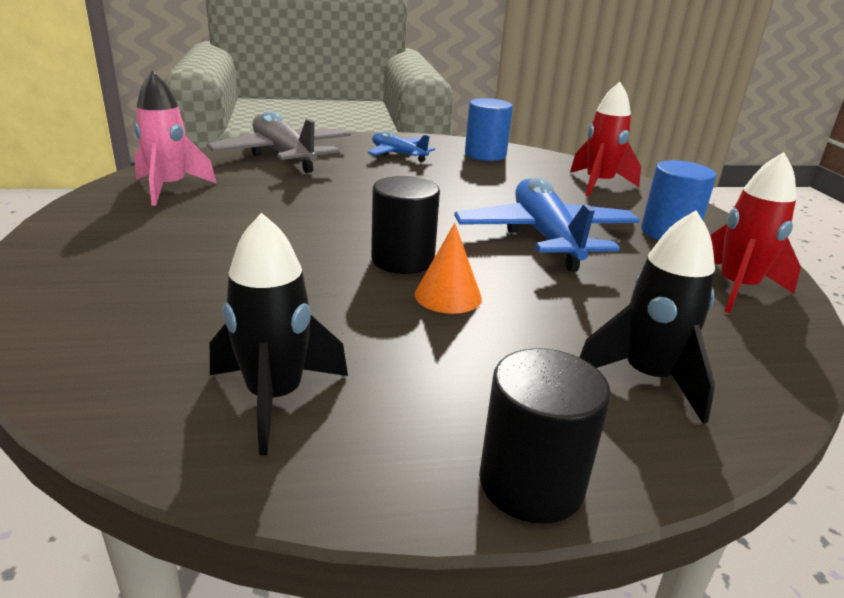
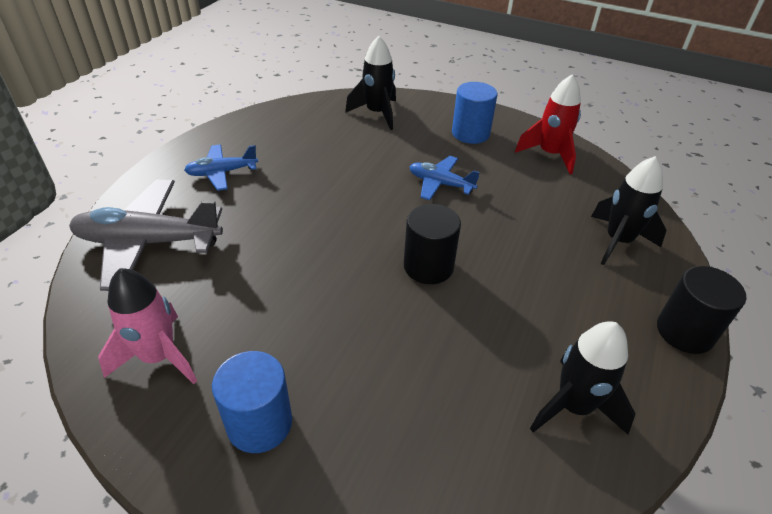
camera: 55 degrees left, 15 degrees up
(448, 296) = (492, 270): orange cone -> none
(485, 155) = (271, 130): blue cylinder -> blue cylinder (259, 423)
(545, 237) = (440, 184): blue plane -> blue plane, size x0.55
(598, 184) = (377, 113): red rocket -> black rocket

